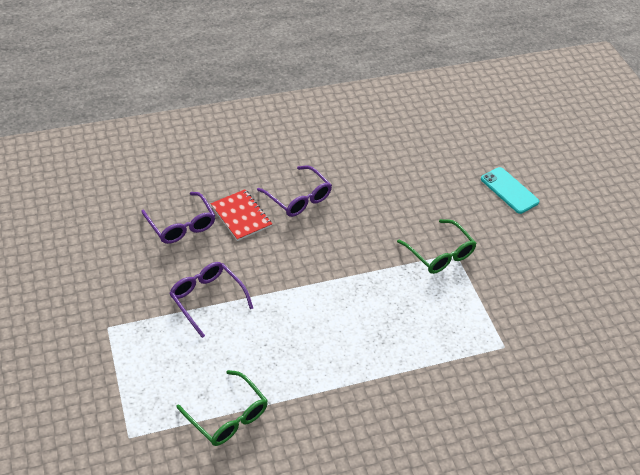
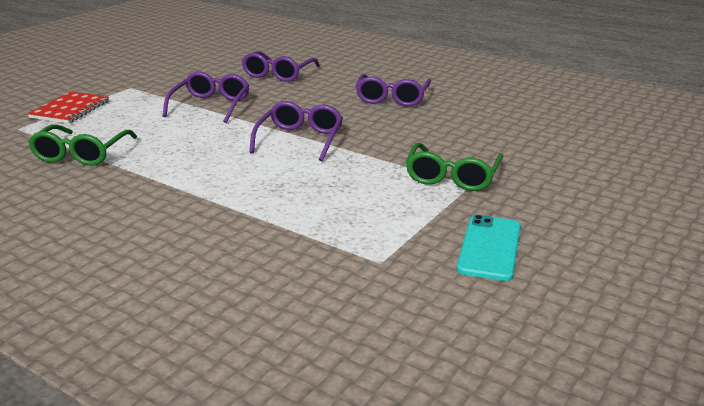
camera: 55 degrees right, 20 degrees down
(241, 216) = (327, 87): red notebook -> red notebook (70, 109)
(321, 287) = (300, 139): none -> purple glasses
(509, 190) = (632, 181): turquoise phone -> turquoise phone (489, 248)

